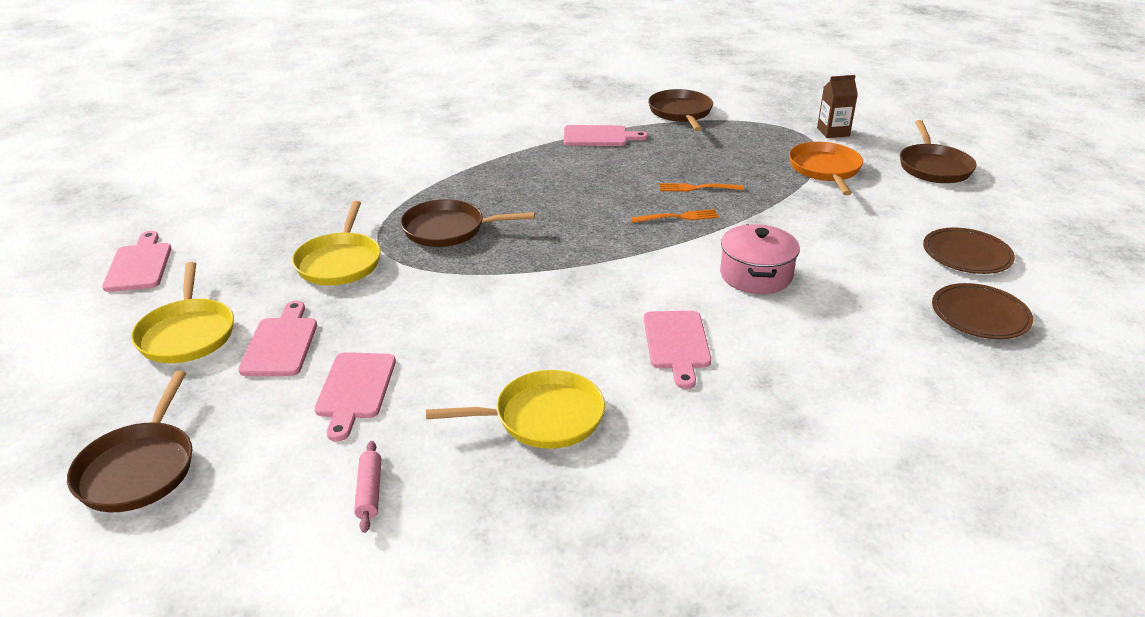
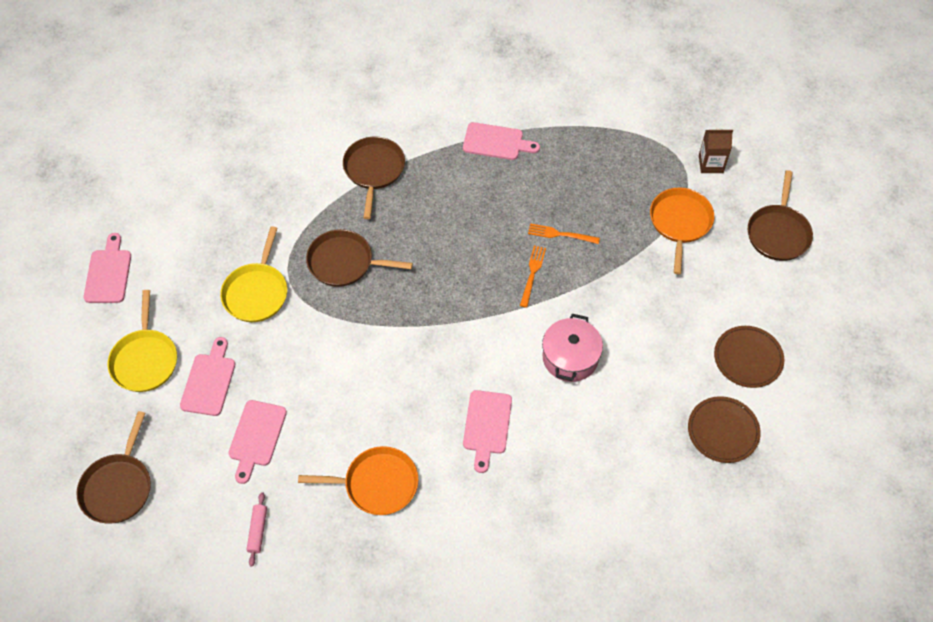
camera: 10 degrees right, 25 degrees up
(543, 417) = (377, 484): yellow pan -> orange pan
(678, 217) = (532, 273): orange fork -> orange fork turned 75 degrees counterclockwise
(681, 112) = (581, 111): brown pan -> brown pan (374, 170)

